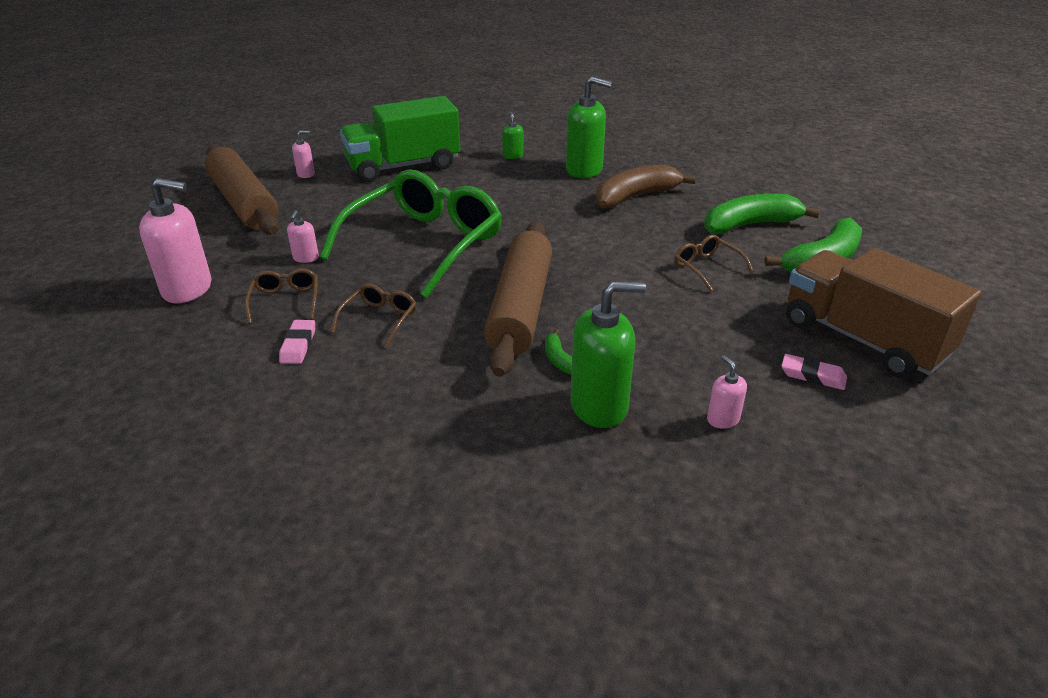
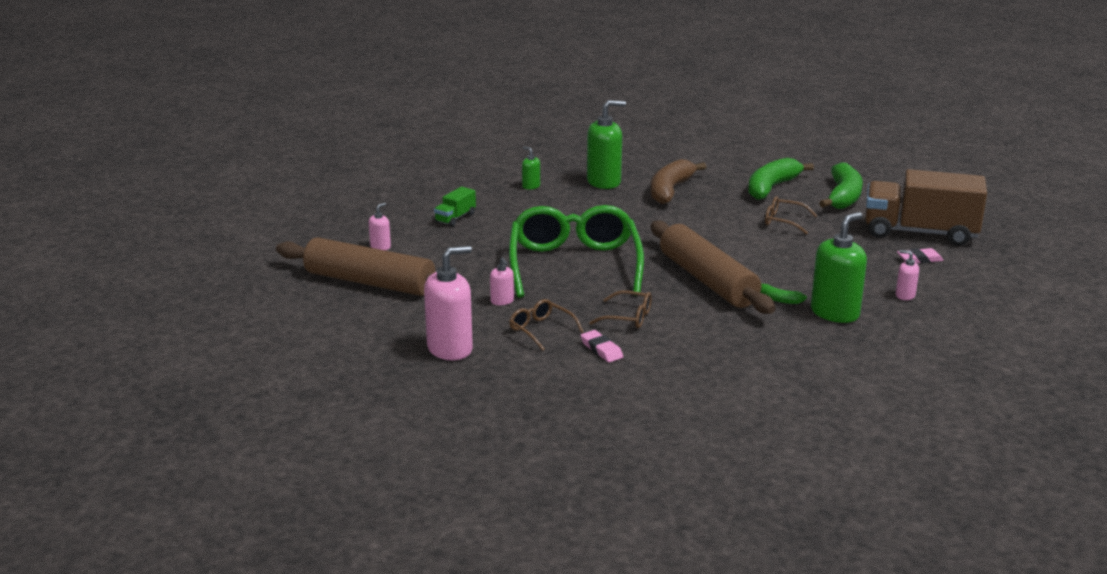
camera: 35 degrees left, 10 degrees down
(379, 319) = (628, 317): brown glasses -> brown glasses turned 120 degrees clockwise
(403, 166) = (455, 218): green truck -> green truck, size x0.43

